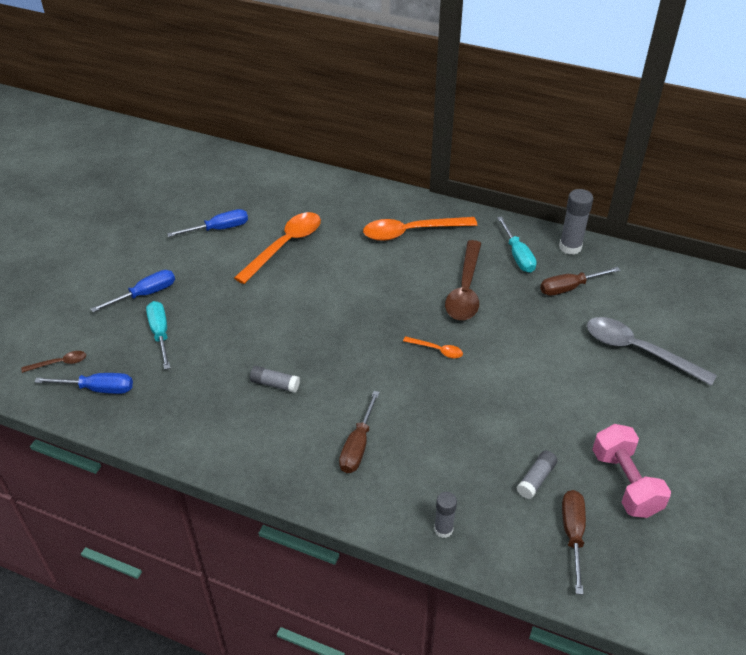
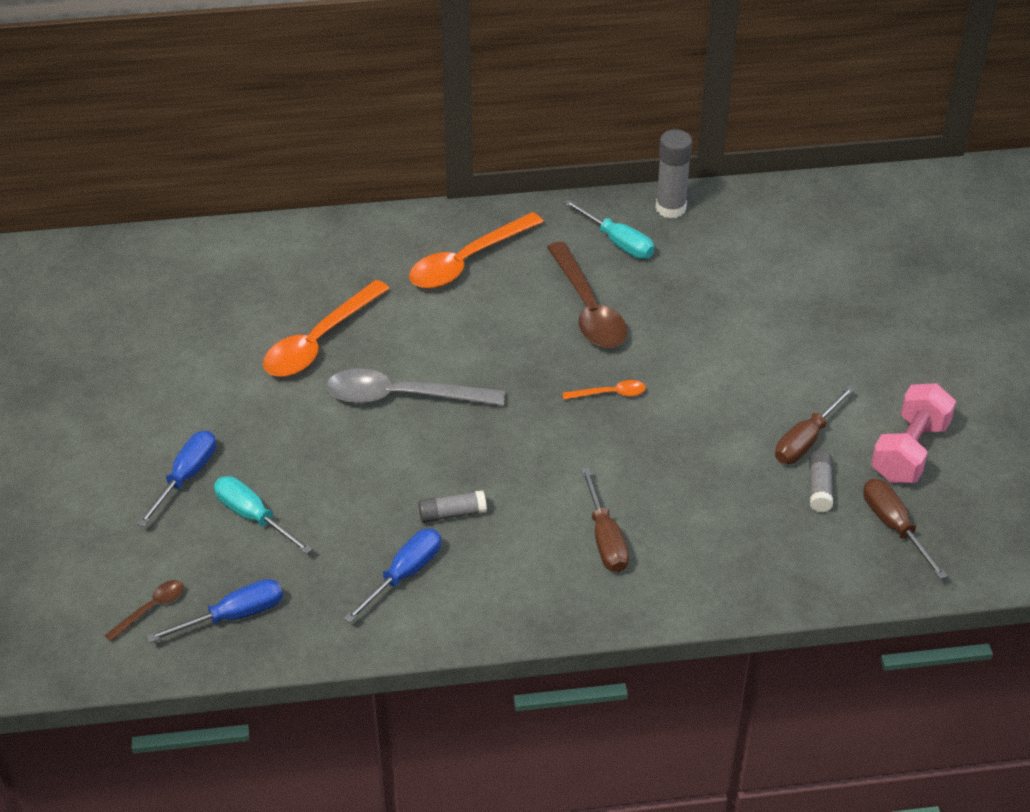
camera: 30 degrees left, 0 degrees up
(219, 229) = (210, 353): blue screwdriver -> blue screwdriver (404, 574)
(285, 246) = (319, 341): orange spoon -> orange spoon turned 150 degrees counterclockwise
(443, 529) = (764, 582): grey glue stick -> none
(569, 288) = (704, 259): brown screwdriver -> brown screwdriver (806, 440)
(625, 483) = (909, 451): pink dumbbell -> pink dumbbell turned 75 degrees clockwise
(638, 351) = (828, 303): grey spoon -> grey spoon (402, 397)

